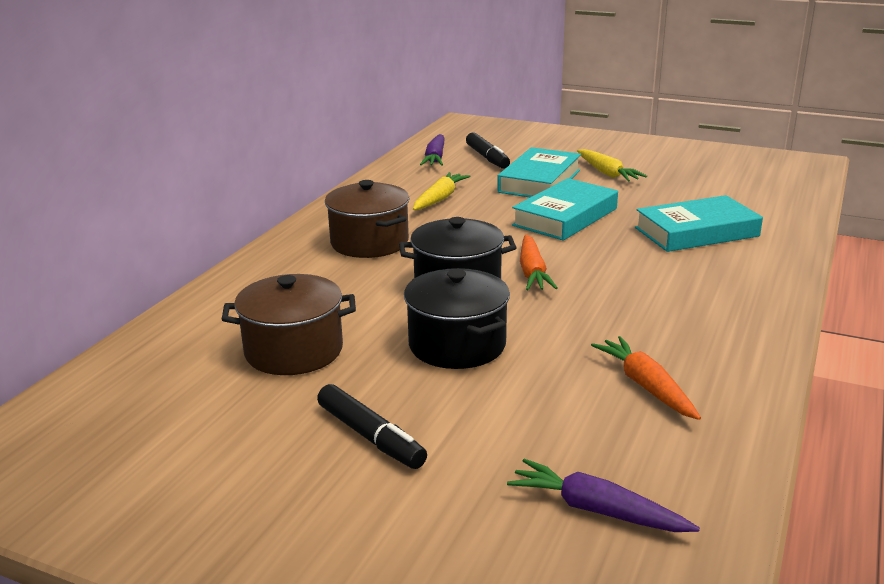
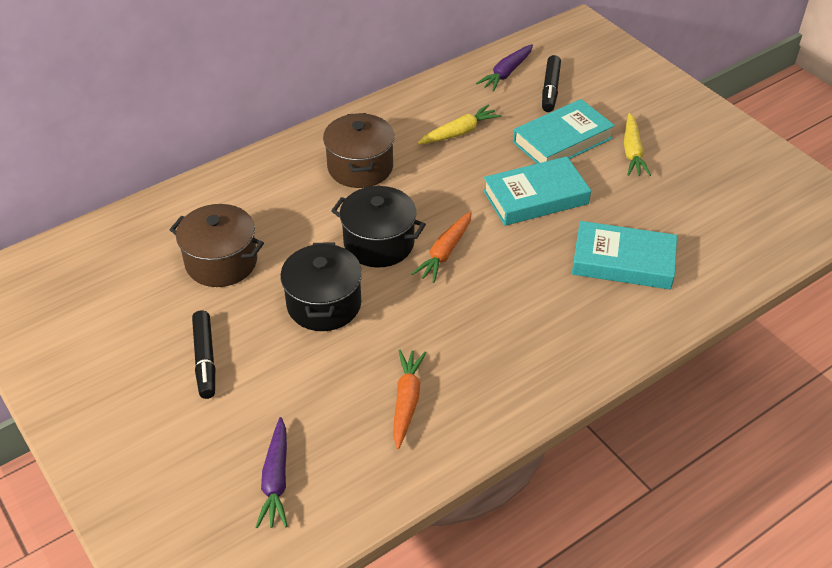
camera: 30 degrees right, 20 degrees up
(596, 510) = (276, 480): purple carrot -> purple carrot turned 150 degrees counterclockwise

